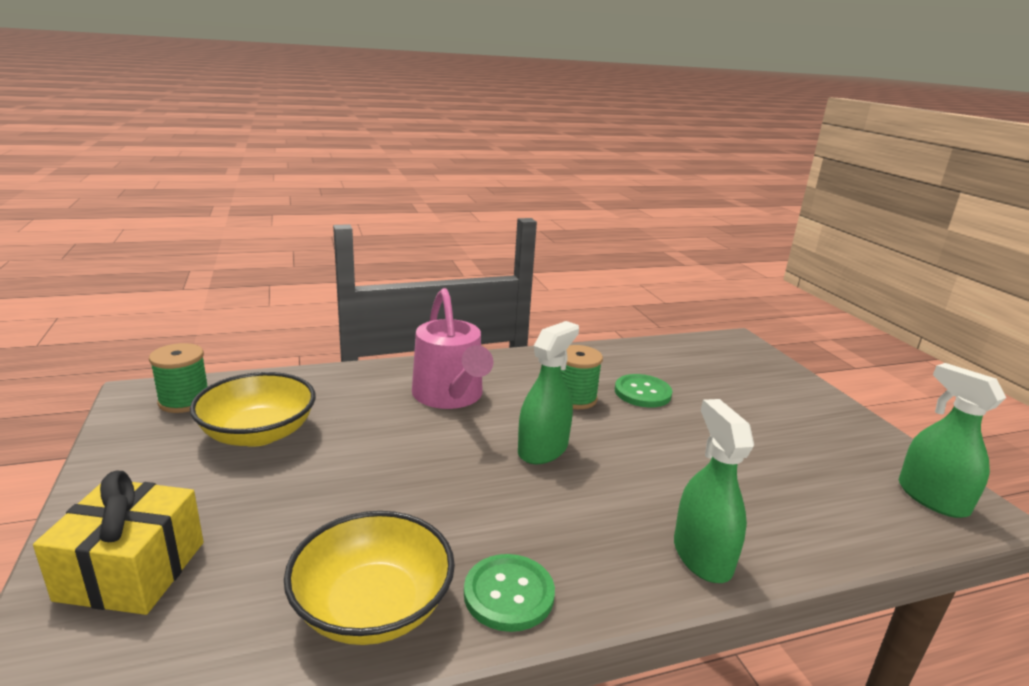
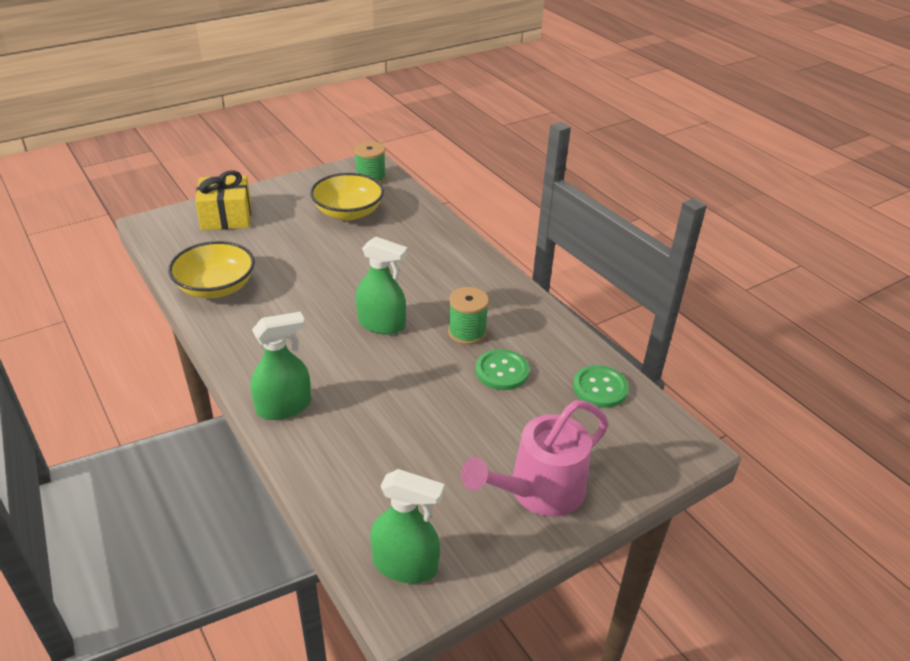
camera: 75 degrees right, 15 degrees up
(450, 396) = (433, 271): pink watering can -> pink watering can (538, 492)
(508, 594) = (233, 329): green button -> green button (600, 388)
(932, 498) = (405, 565): green spray bottle -> green spray bottle turned 60 degrees clockwise

